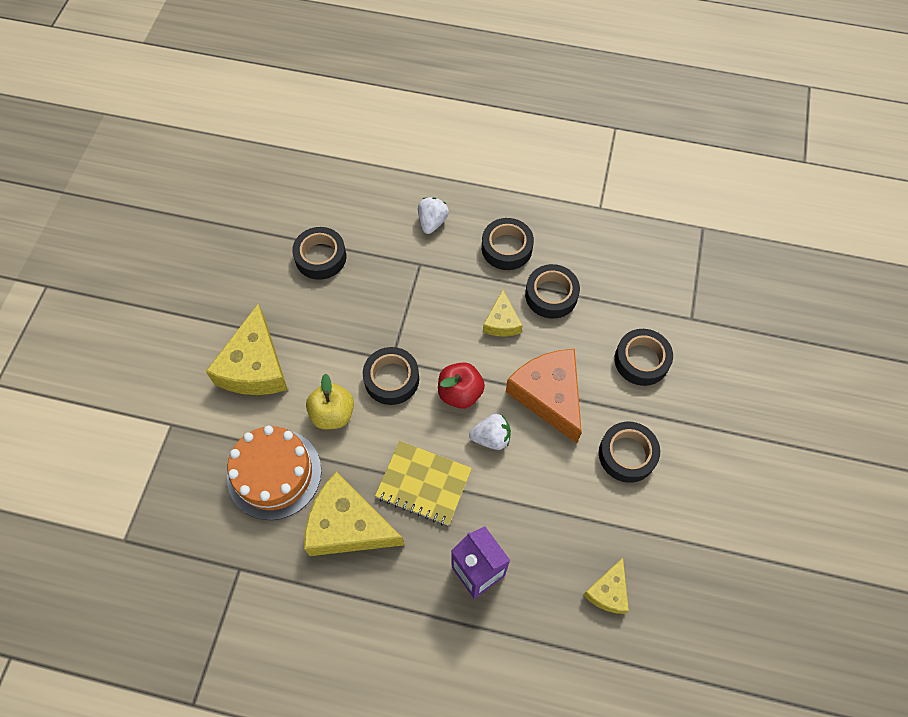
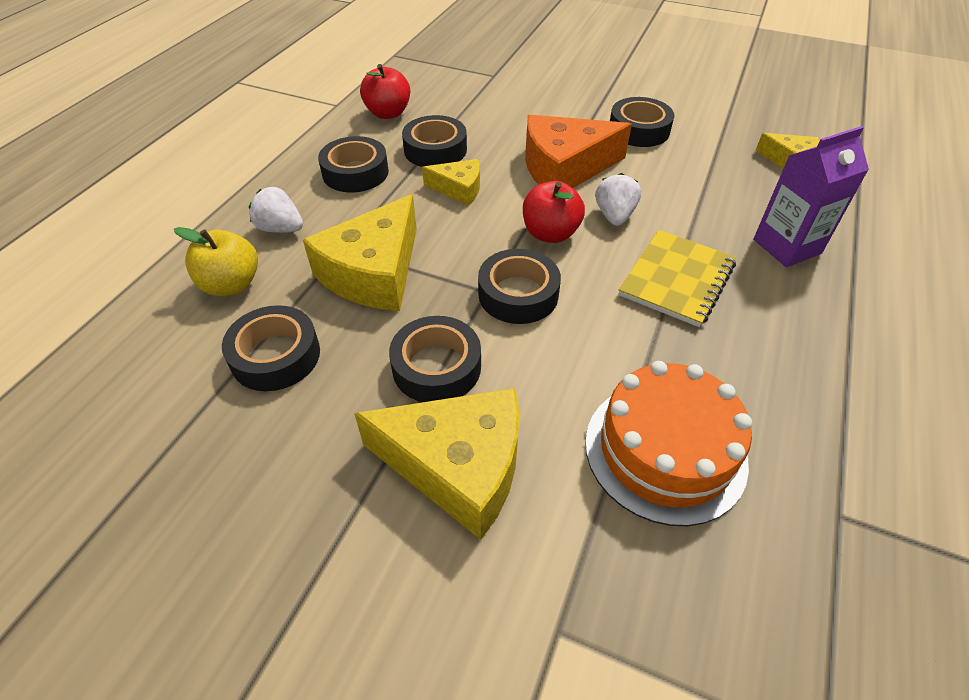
camera: 80 degrees left, 15 degrees down
(333, 414) = (565, 365): yellow apple -> yellow apple (231, 284)
(348, 525) = (744, 363): yellow cheese -> yellow cheese (374, 273)
(597, 248) = (388, 113): none -> red apple
(641, 360) = (533, 107): black tape -> black tape (436, 367)

